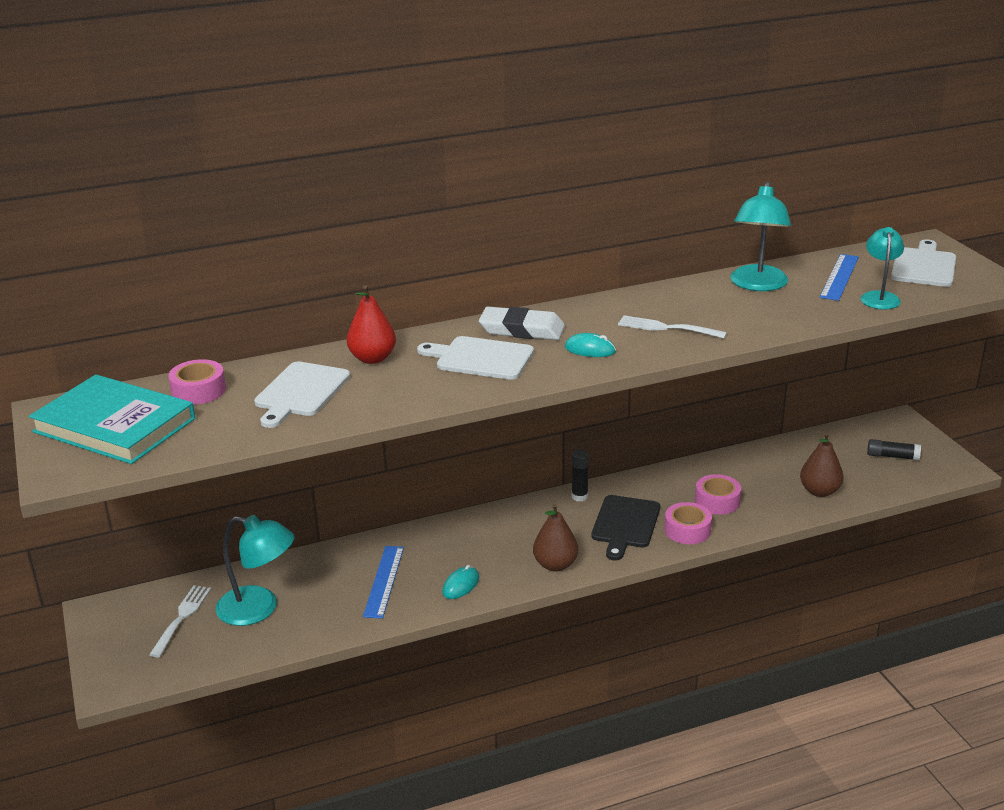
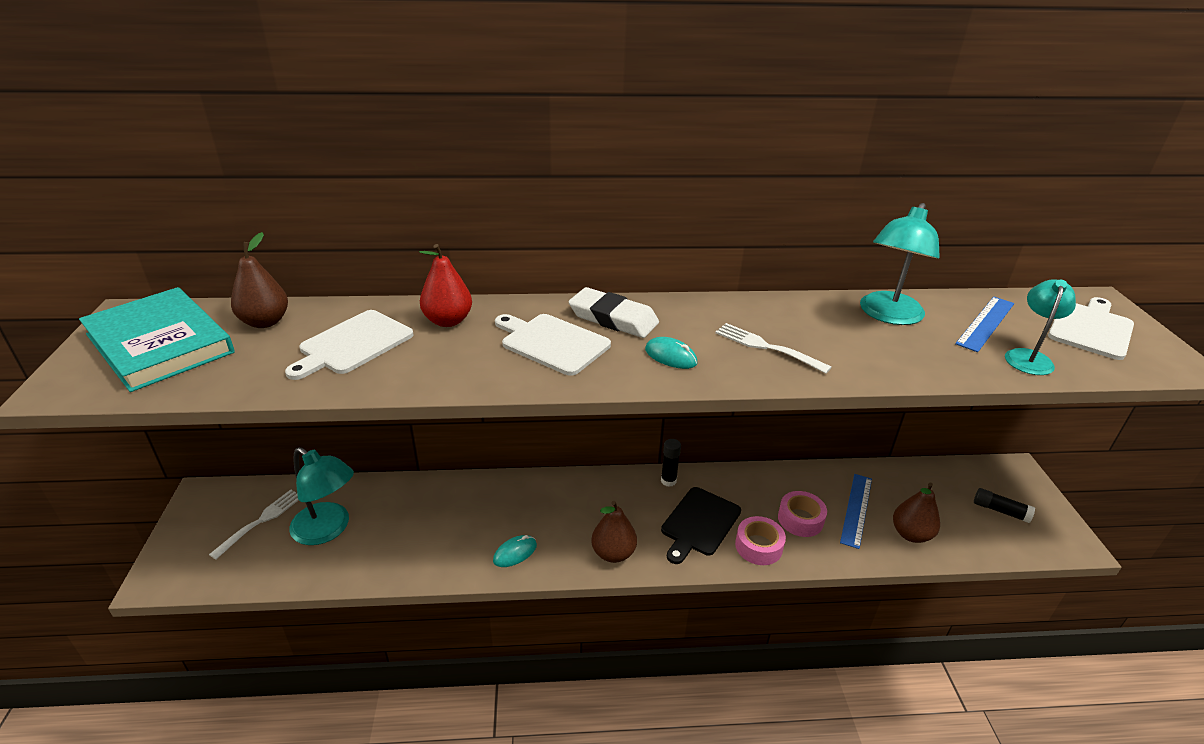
camera: 15 degrees right, 5 degrees up
(198, 390) = (265, 322): pink tape -> brown pear
(384, 581) = (449, 529): blue ruler -> blue ruler (856, 509)

